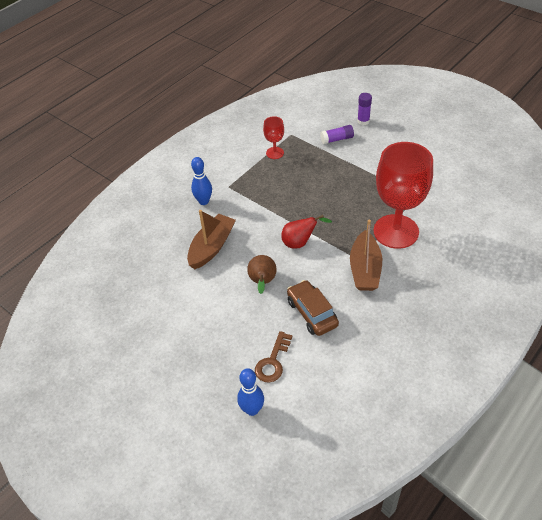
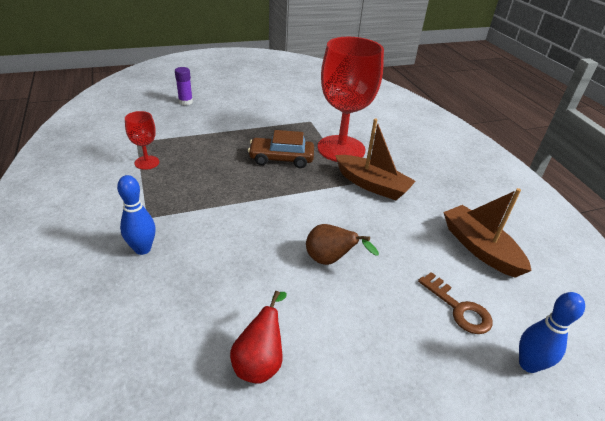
camera: 65 degrees left, 10 degrees down
(212, 247) = (230, 278): brown boat -> brown boat (479, 248)
(300, 243) = (298, 206): red pear -> red pear (260, 361)
(312, 313) = (404, 244): brown car -> brown car (281, 159)
(337, 139) = (186, 123): purple glue stick -> none

